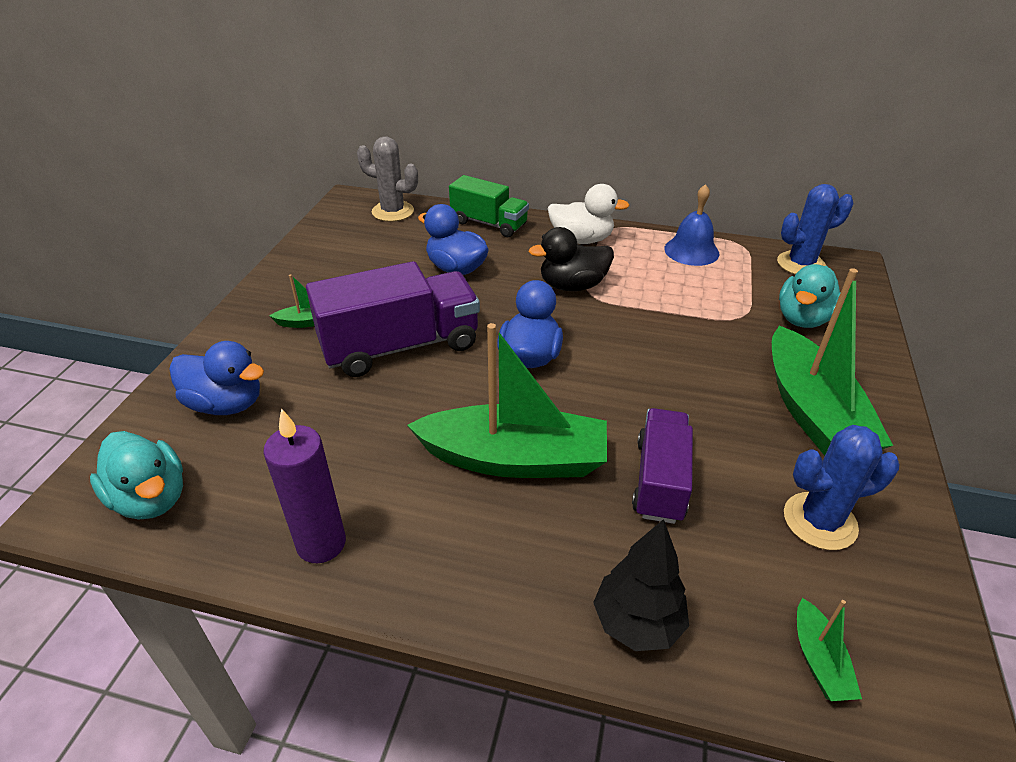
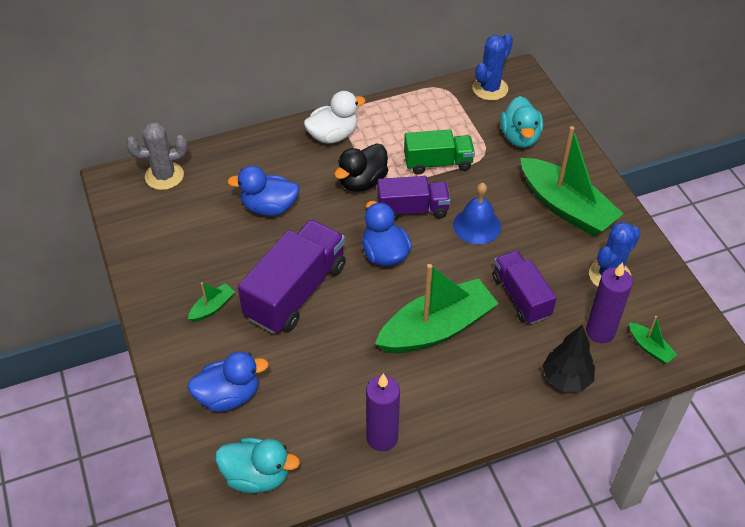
camera: 35 degrees left, 10 degrees up
(489, 223) = (252, 152): green truck -> green truck (438, 163)
(604, 331) = (412, 209): none -> purple truck
(691, 251) = (414, 110): blue bell -> blue bell (477, 225)
(746, 588) = (600, 332): none -> purple candle

